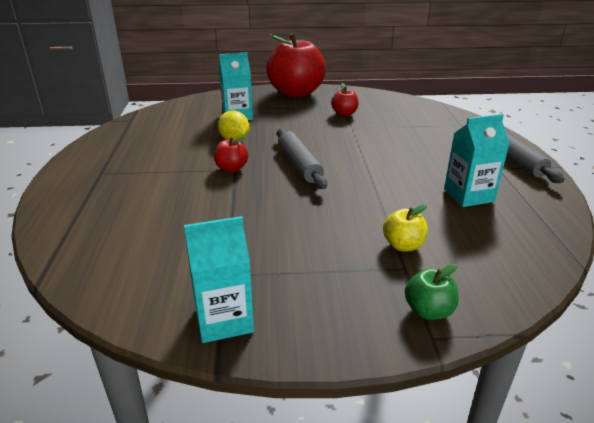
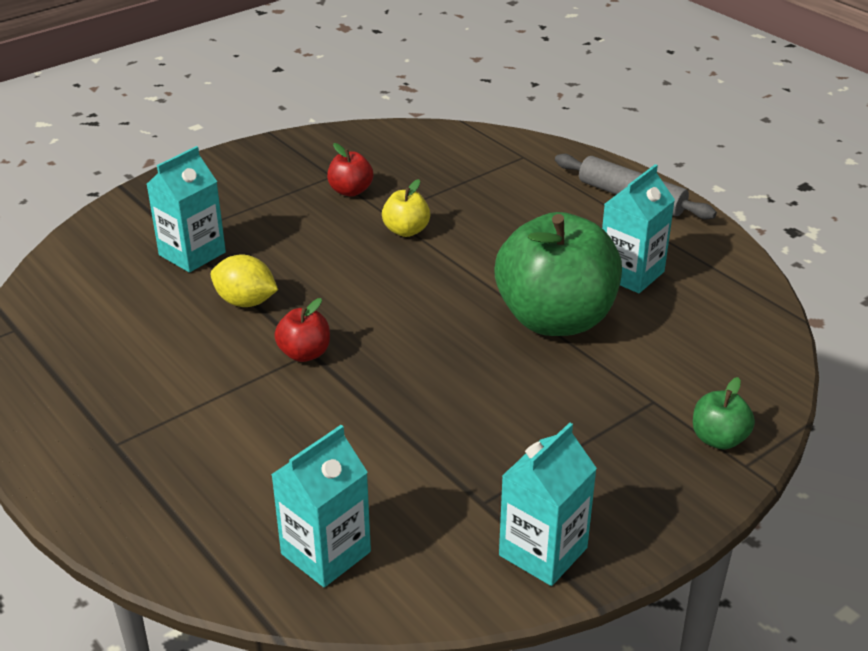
camera: 35 degrees left, 5 degrees up
(113, 259) = (326, 553): none -> turquoise carton
(296, 93) = (229, 172): red apple -> none
(299, 165) = (389, 308): grey rolling pin -> none
(389, 201) = (555, 319): none -> green apple
(403, 245) = (626, 374): yellow apple -> yellow apple (406, 231)

